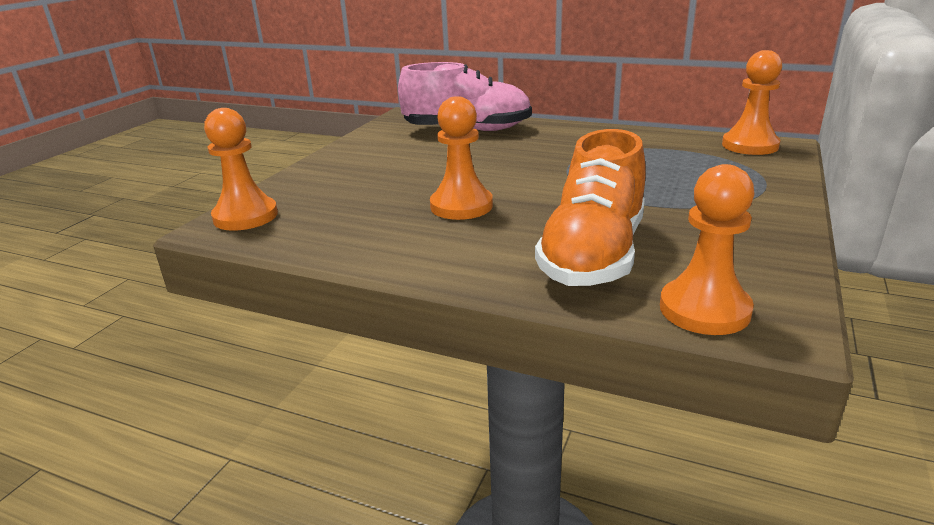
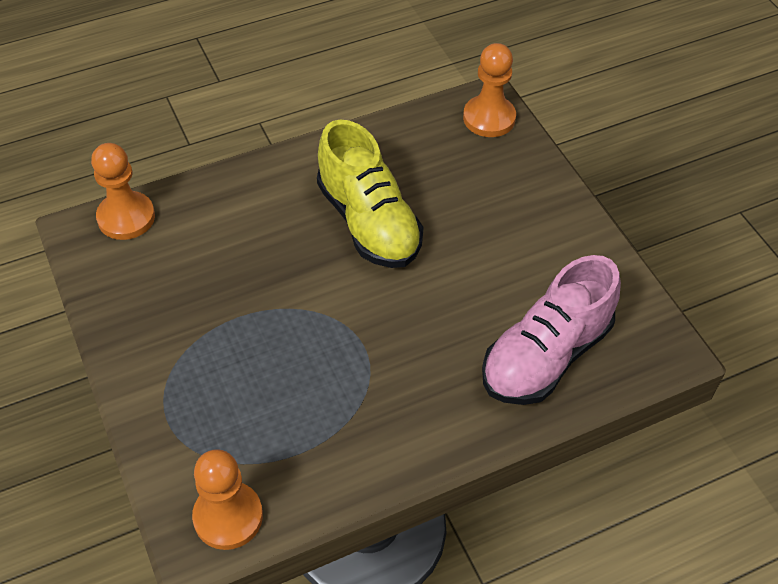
camera: 130 degrees right, 25 degrees up
(461, 206) = (368, 222): orange pawn -> yellow shoe
(593, 255) = (224, 226): orange shoe -> none

